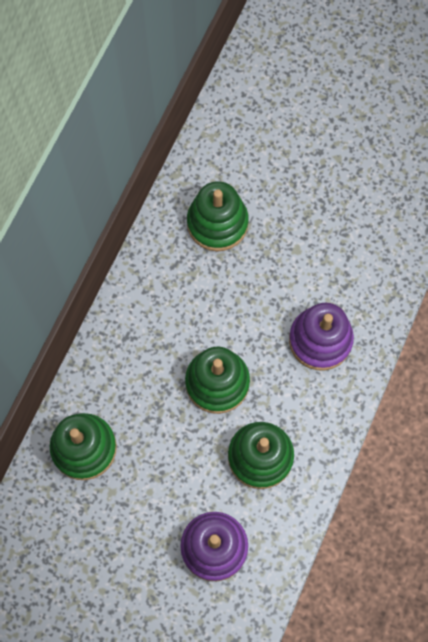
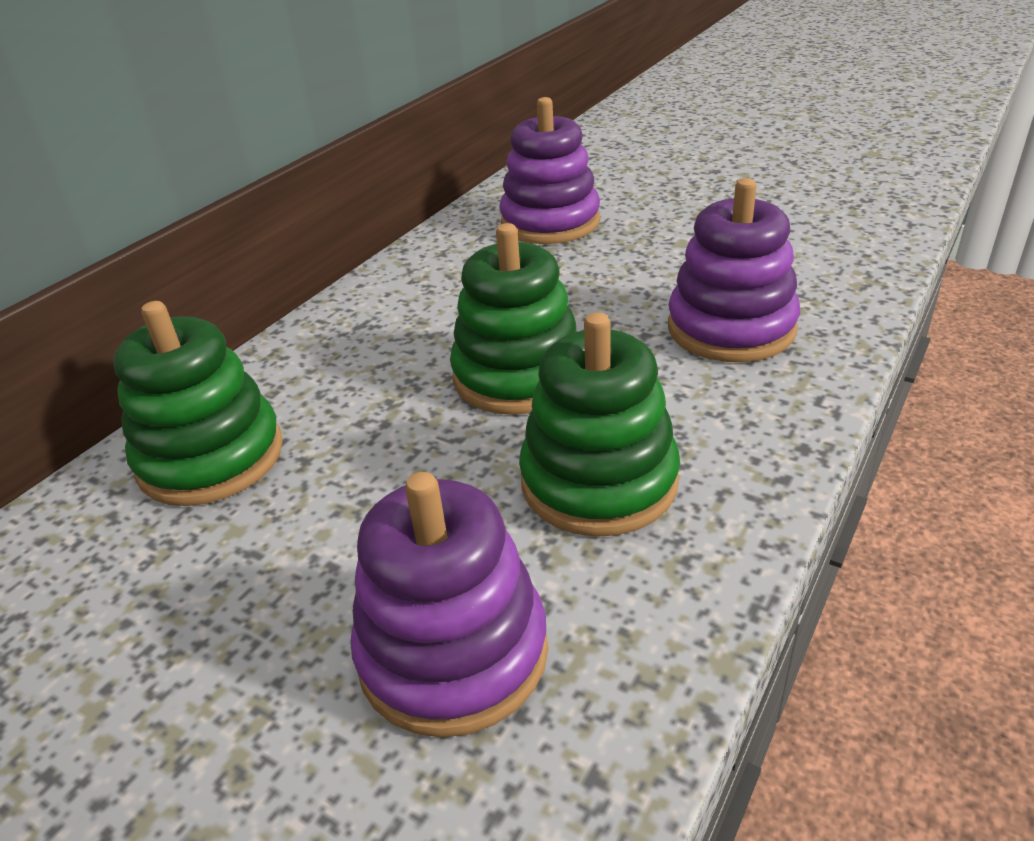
camera: 10 degrees right, 35 degrees down
(217, 223) = (550, 222): green stacking toy -> purple stacking toy

